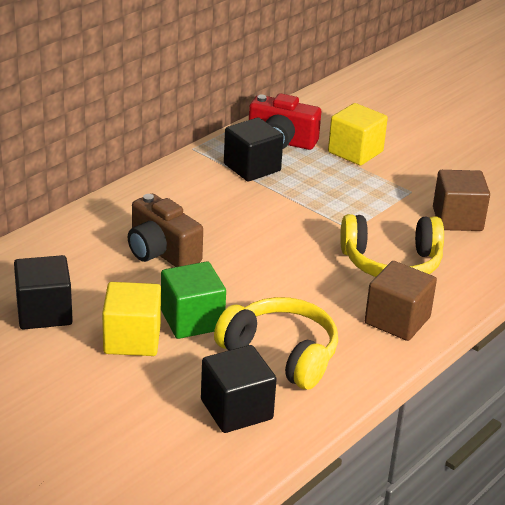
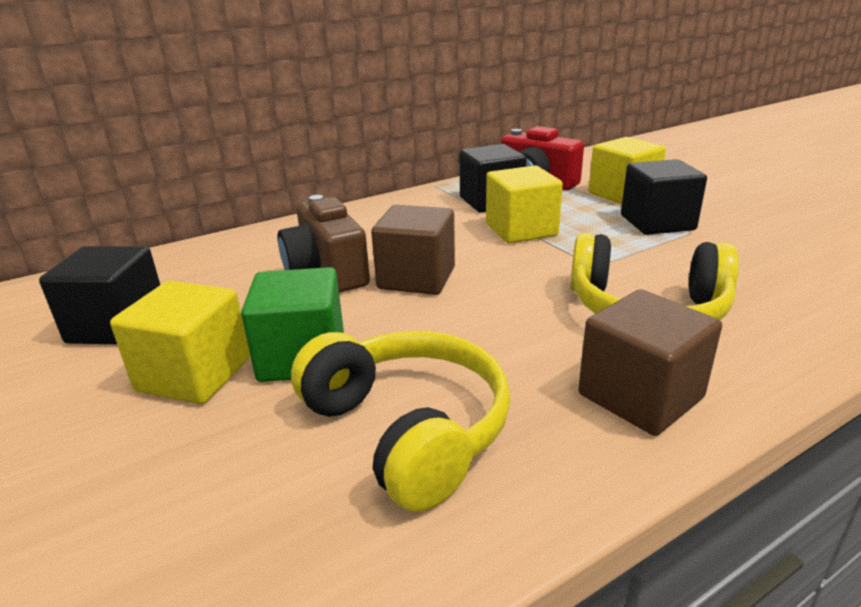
camera: 20 degrees right, 5 degrees down
(236, 409) = (259, 533): black cube -> black cube (657, 223)
(288, 198) = (521, 230): none -> yellow cube
(457, 219) = (758, 264): brown cube -> brown cube (416, 278)

